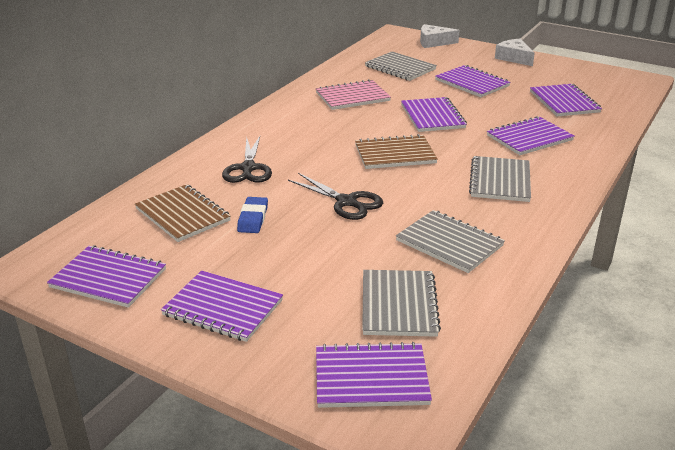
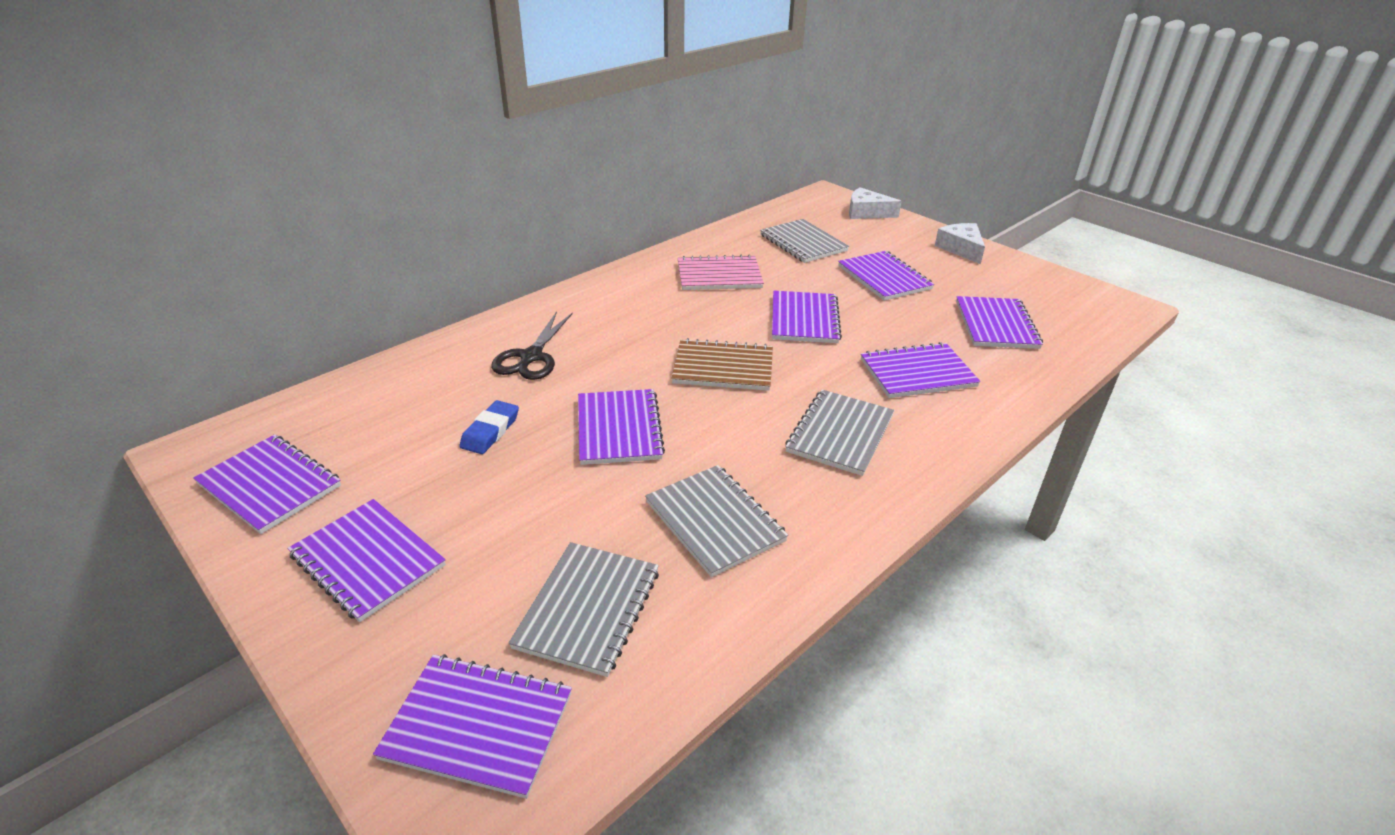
camera: 15 degrees right, 5 degrees up
(182, 215) = (413, 410): brown notebook -> none
(346, 202) = (619, 429): black scissors -> purple notebook

